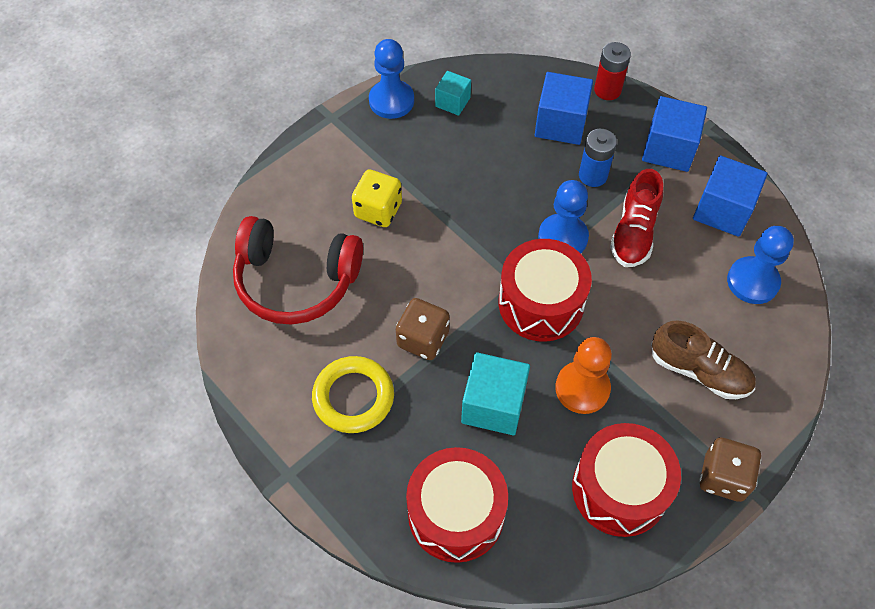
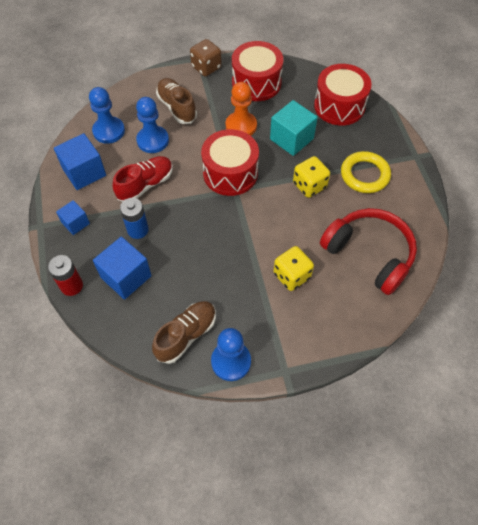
camera: 150 degrees left, 0 degrees up
(423, 339) = (309, 185): brown dice -> yellow dice
(452, 102) = (186, 335): turquoise cube -> brown shoe
(562, 237) = (189, 202): blue pawn -> blue pawn (153, 140)
(668, 149) = (75, 223): blue cube -> blue cube, size x0.59

